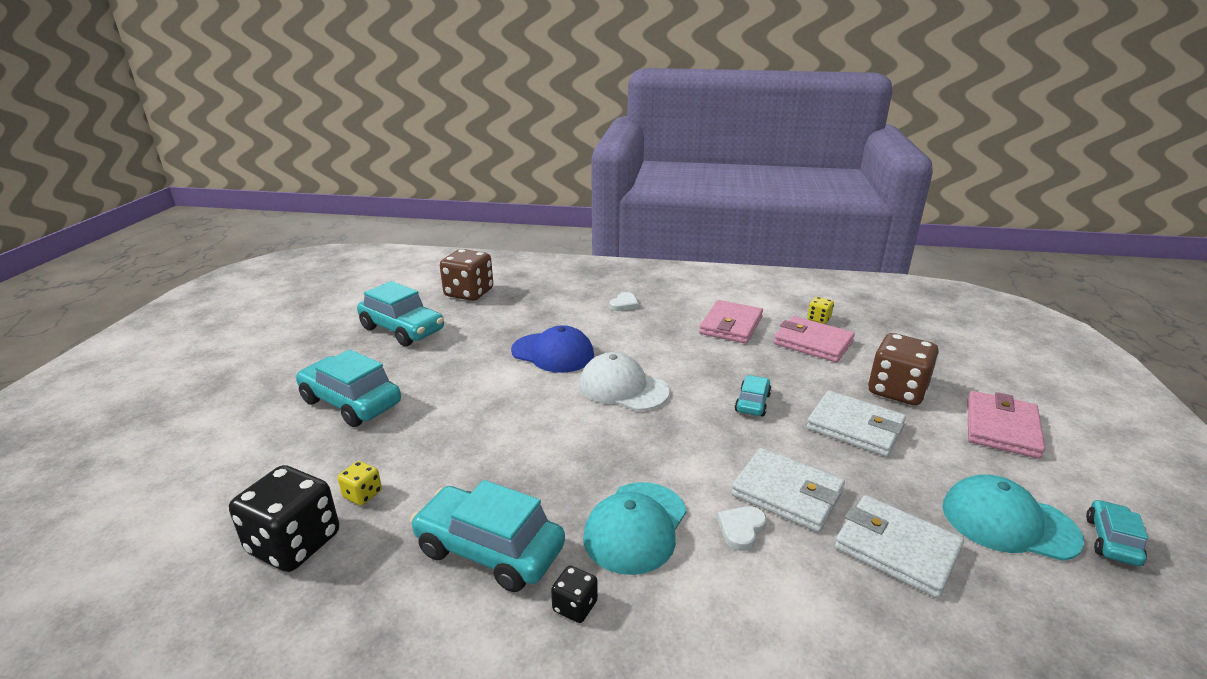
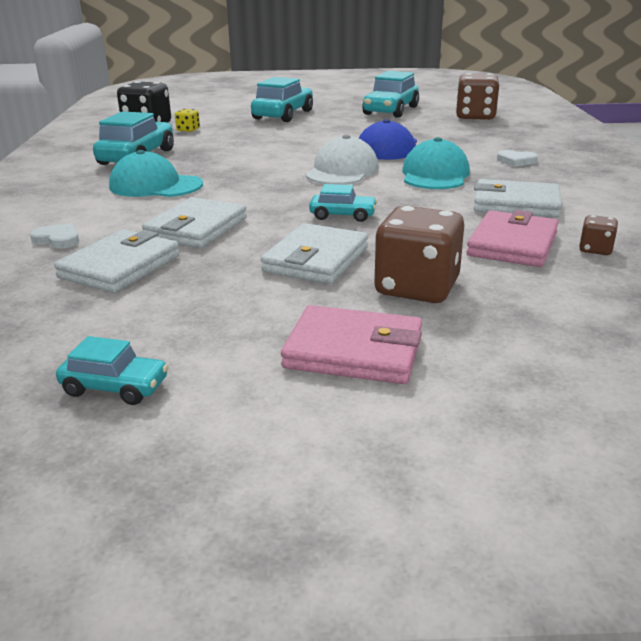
camera: 80 degrees right, 0 degrees up
(575, 606) = (86, 177): black dice -> none
(731, 325) = (516, 204): pink wallet -> white wallet
(741, 529) = (151, 214): white heart -> white heart (58, 239)
(819, 319) = (595, 249): yellow dice -> brown dice
(1008, 522) = (152, 325): turquoise cap -> turquoise cap (435, 175)

